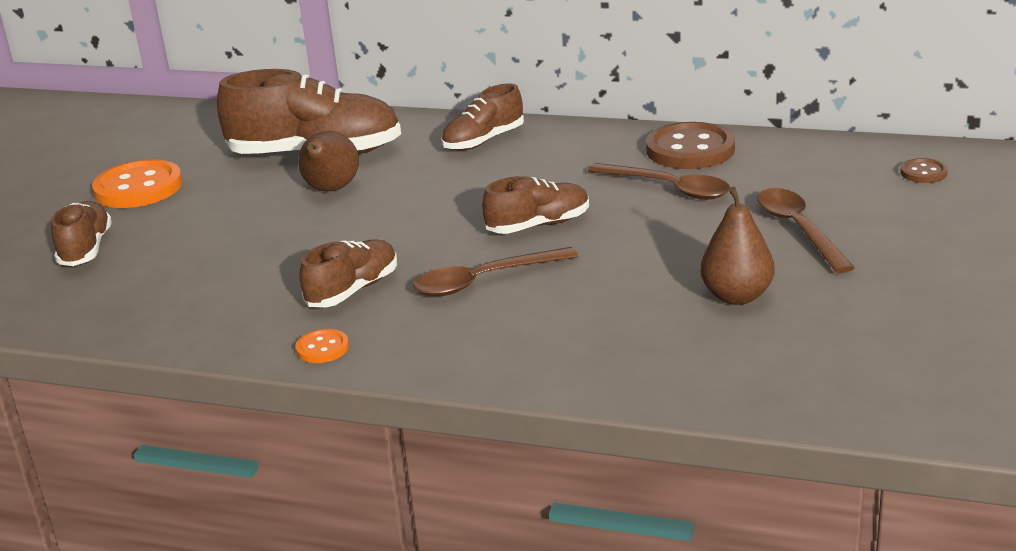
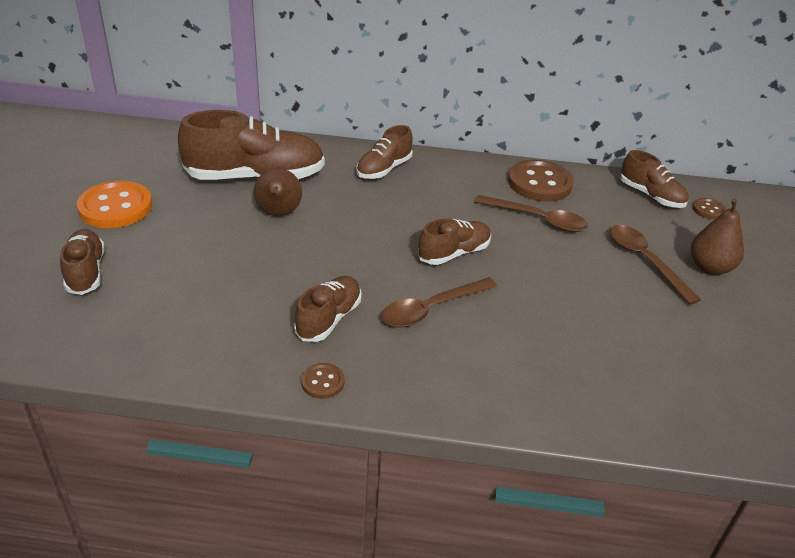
camera: 15 degrees left, 10 degrees up
(322, 348) = (322, 382): orange button -> brown button
(736, 296) = (626, 326): brown pear -> brown pear (710, 267)
(845, 159) = (651, 196): none -> brown shoe

